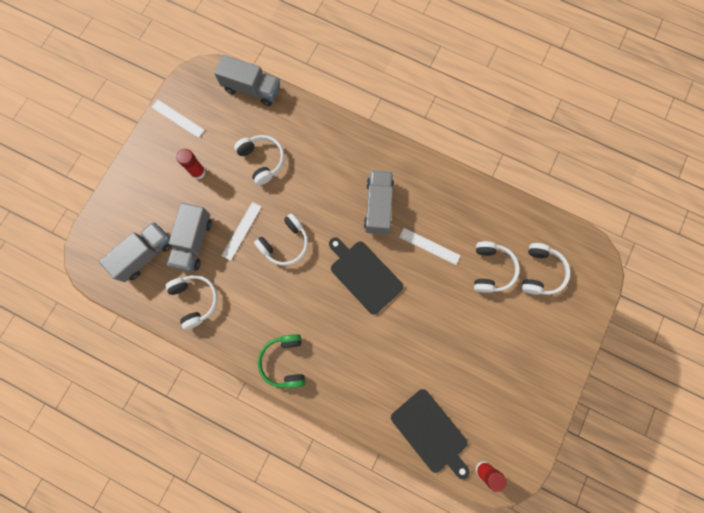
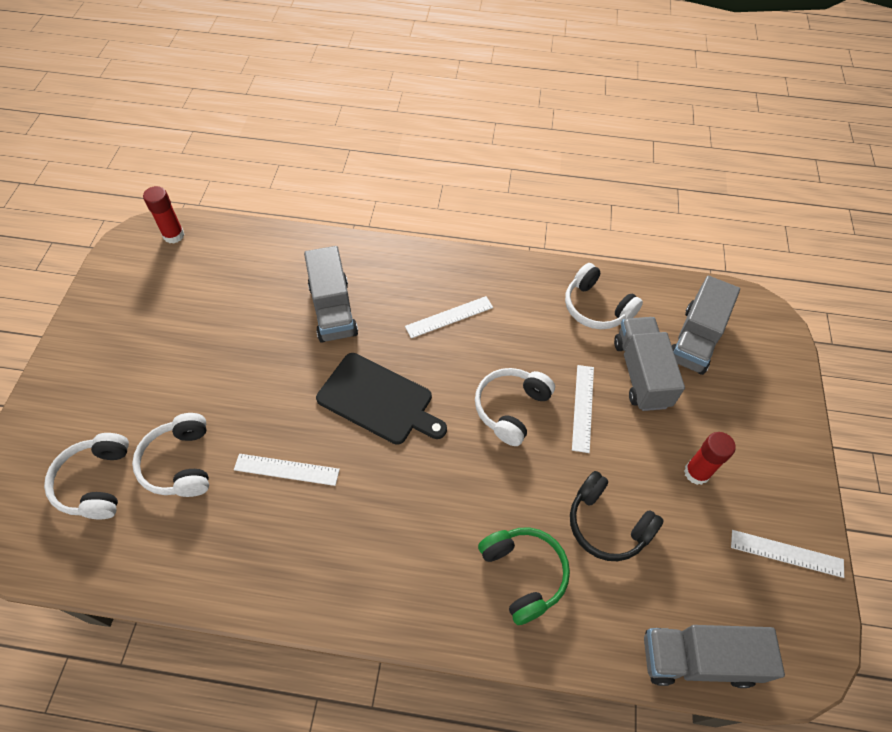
camera: 160 degrees right, 20 degrees down
(262, 161) = (607, 524): white headphones -> black headphones
(284, 361) = (450, 274): green headphones -> green headphones (523, 574)
(298, 324) = (449, 317): none -> white ruler
(378, 206) = (386, 507): grey truck -> grey truck (333, 310)
(431, 433) = (244, 252): black cutting board -> none

